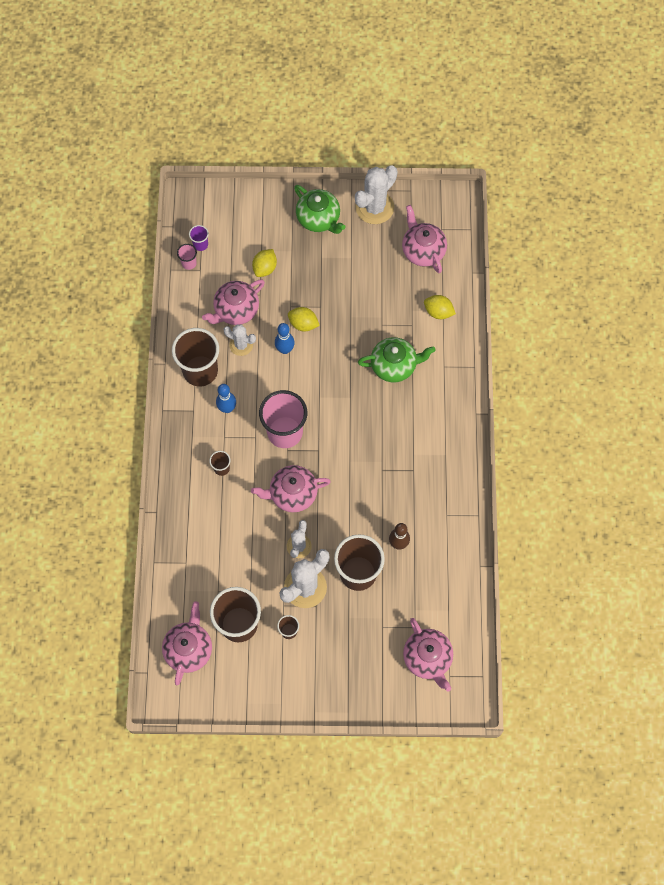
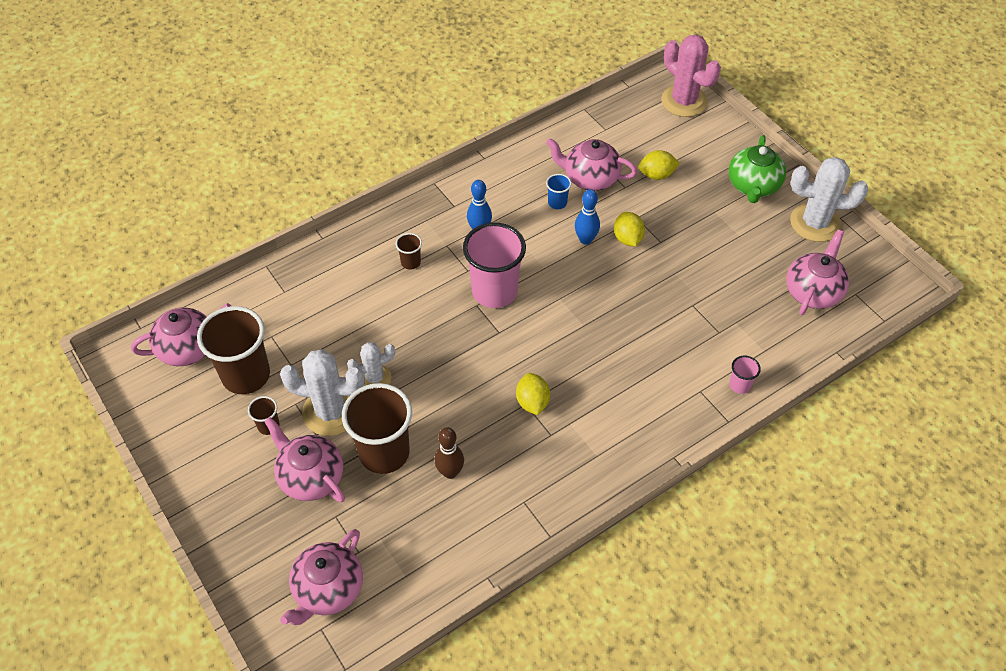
camera: 55 degrees right, 15 degrees down
(189, 263) = (604, 118): pink cup -> pink cup (739, 385)
(200, 244) = (631, 115): purple cup -> none
(200, 371) = (500, 188): brown cup -> none
(214, 203) = (684, 101): none -> pink cactus
(241, 345) = (557, 203): white cactus -> blue cup
(292, 494) = (430, 337): pink teapot -> pink teapot (310, 477)
(394, 366) = (657, 344): green teapot -> none
(438, 312) = (758, 347): yellow lemon -> yellow lemon (532, 402)

